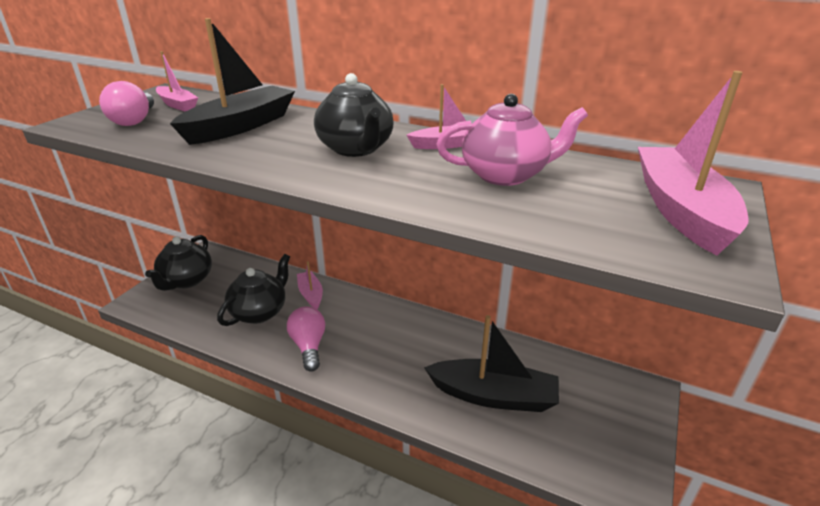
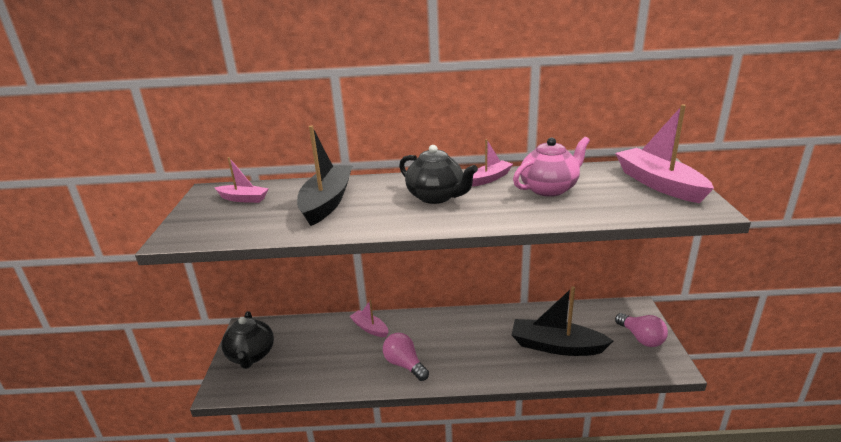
camera: 25 degrees left, 5 degrees down
(135, 120) = (229, 220): pink light bulb -> pink light bulb (641, 338)
(260, 312) = (341, 355): black teapot -> none
(493, 395) = (556, 346): black boat -> black boat turned 150 degrees counterclockwise

